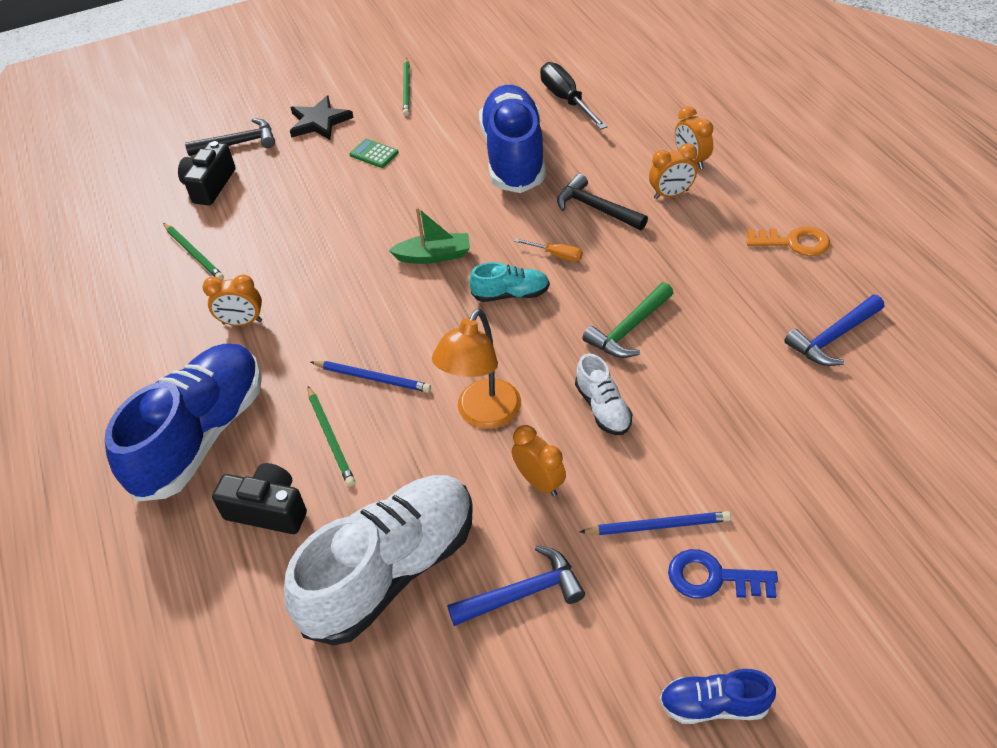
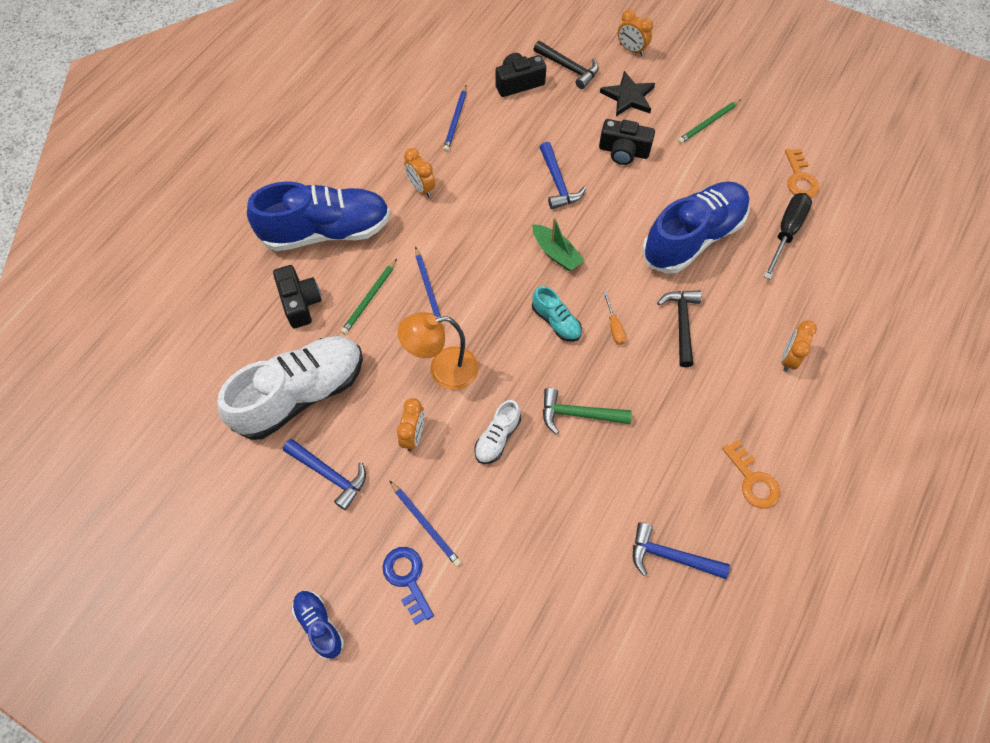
camera: 50 degrees right, 15 degrees up
(194, 253) = (456, 120): green pencil -> blue pencil
(356, 215) = (558, 183): none -> blue hammer
(374, 154) = (623, 151): green calculator -> black camera
(391, 570) = (301, 394): white shoe -> white shoe turned 45 degrees counterclockwise
(522, 66) = (800, 178): none -> orange key
(671, 194) = (737, 365): orange clock -> orange clock (631, 49)

